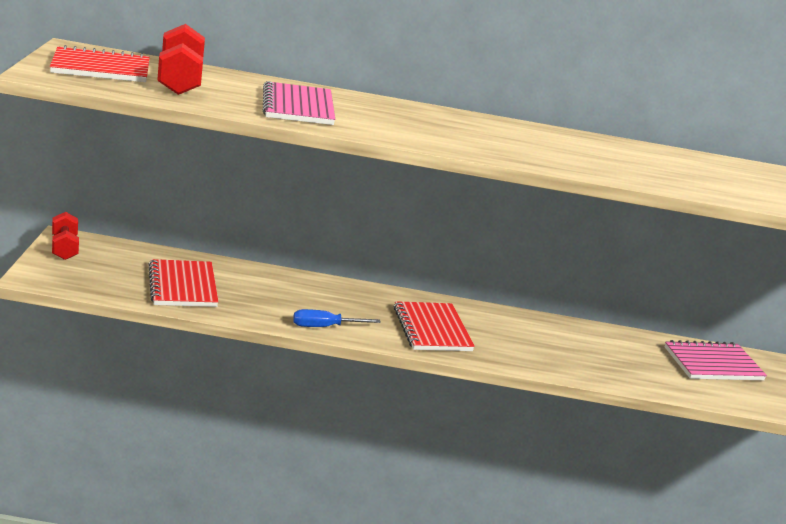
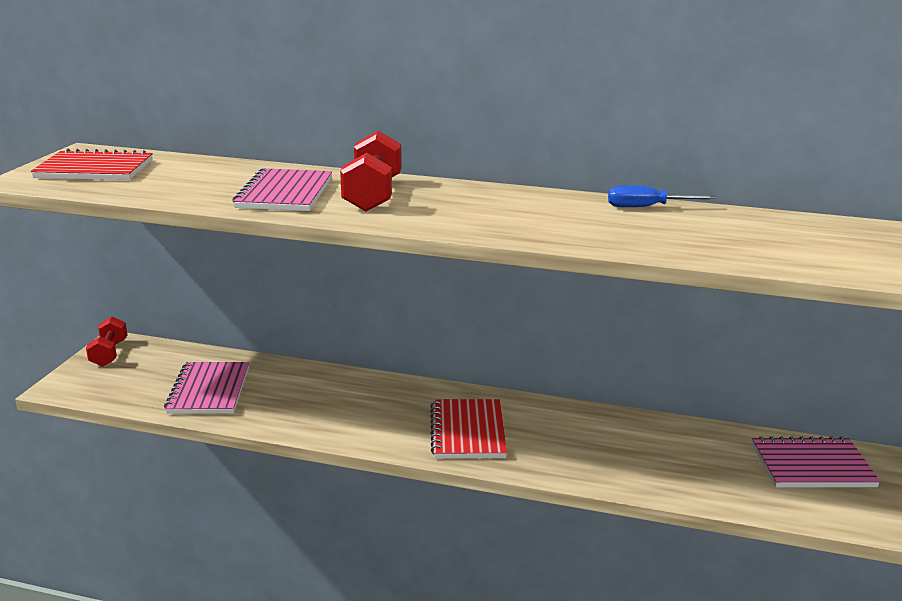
camera: 15 degrees right, 0 degrees up
(180, 81) = (171, 176): red dumbbell -> red dumbbell (372, 195)
(183, 286) = (209, 390): red notebook -> pink notebook
(324, 327) = (343, 433): blue screwdriver -> blue screwdriver (646, 207)

